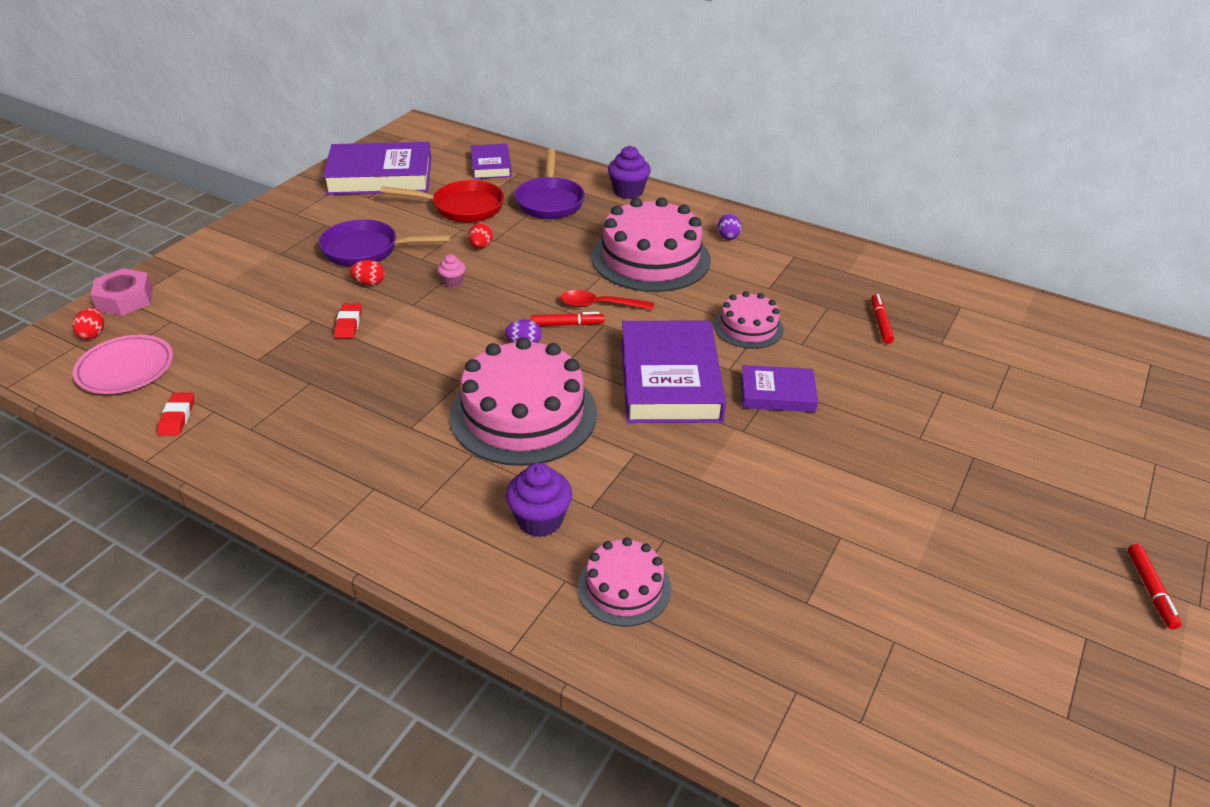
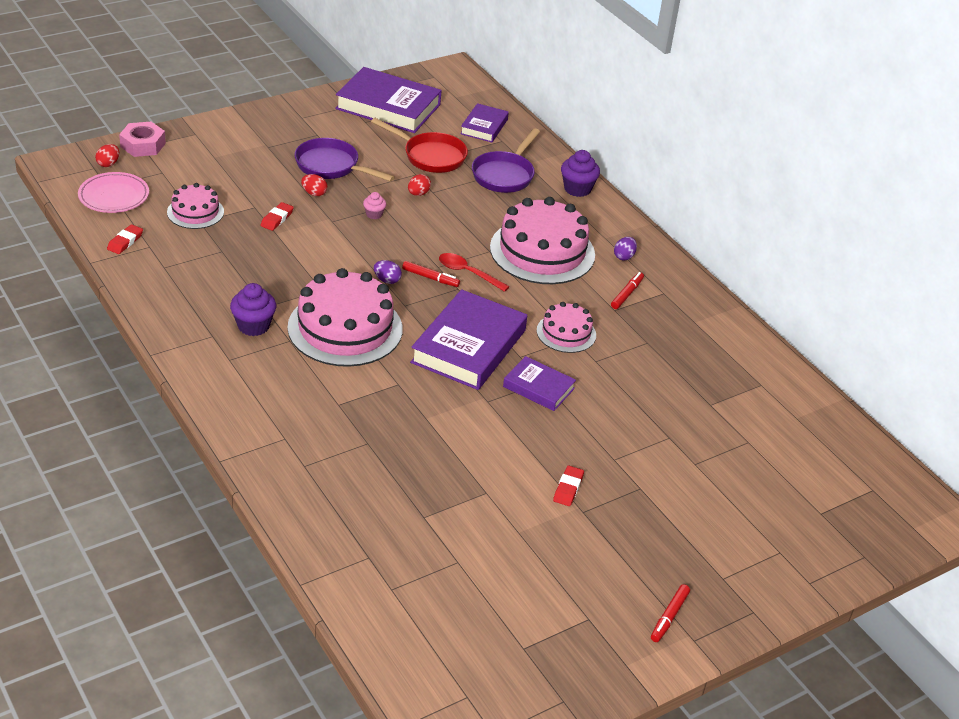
camera: 25 degrees right, 0 degrees up
(540, 520) = (299, 398): purple cupcake -> purple cupcake (253, 326)
(624, 587) = (317, 458): pink cake -> pink cake (195, 212)
(880, 323) = (677, 371): red marker -> red marker (627, 294)
(912, 491) = (568, 488): none -> red eraser

